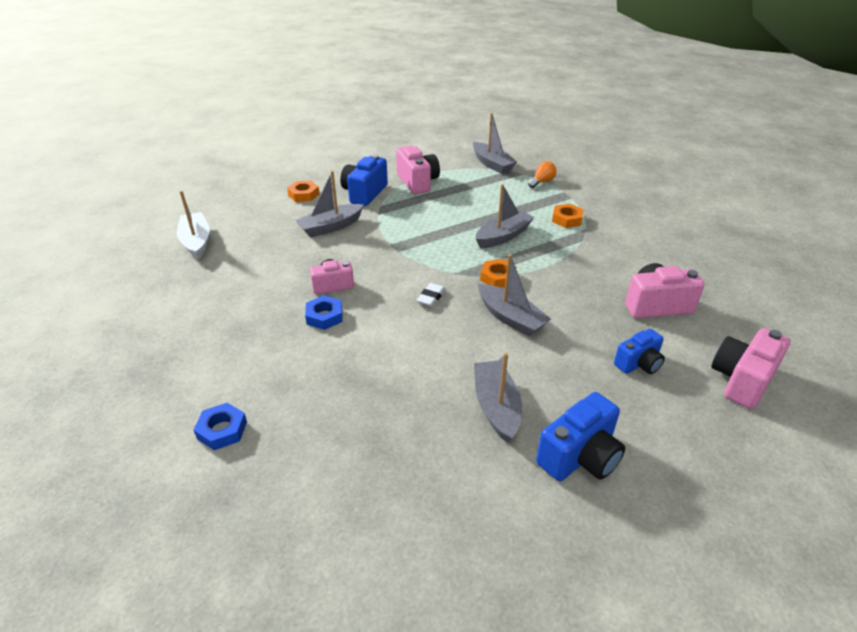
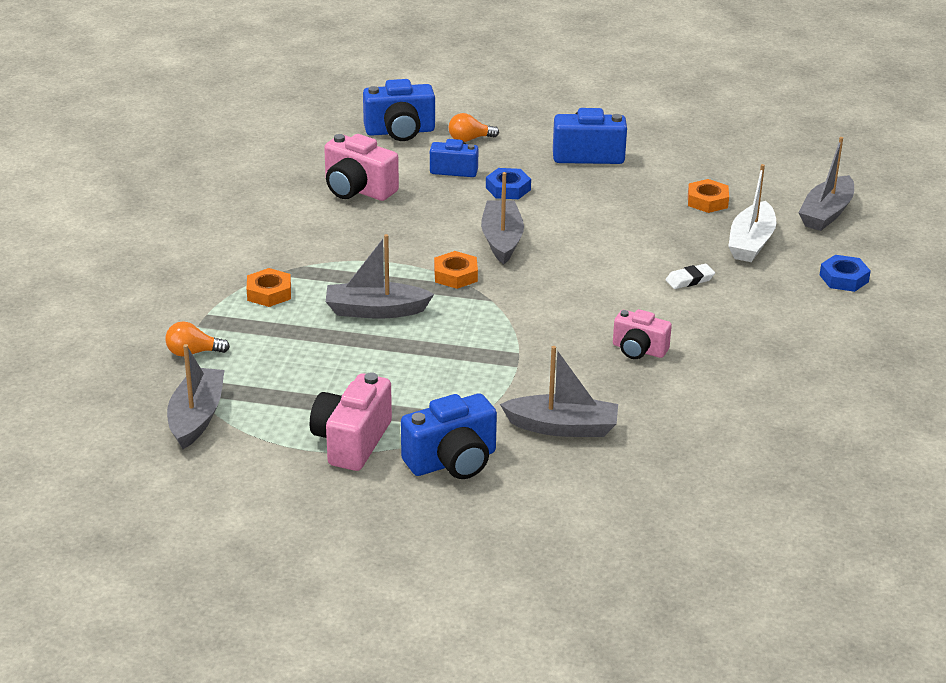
camera: 140 degrees left, 5 degrees down
(196, 242) = (764, 494): white boat -> white boat (751, 242)
(303, 195) = (543, 507): orange nut -> orange nut (707, 201)
(324, 316) = (679, 323): blue nut -> blue nut (508, 189)
(431, 297) = (550, 290): white eraser -> white eraser (689, 280)
(496, 407) = (607, 198): grey boat -> grey boat (826, 213)
(687, 408) = (469, 139): none -> orange light bulb
(741, 380) = (400, 131): pink camera -> blue camera

